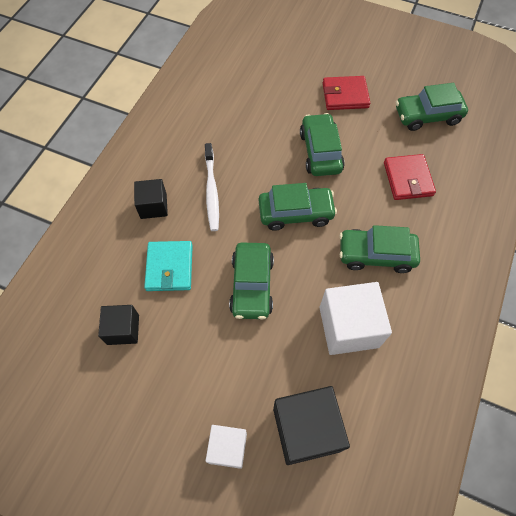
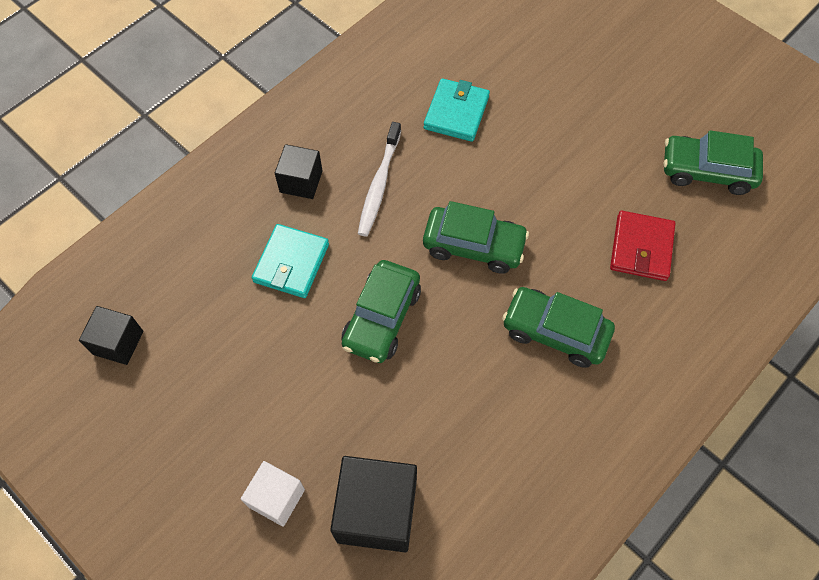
camera: 20 degrees right, 0 degrees up
(123, 329) = (210, 319): black cube -> black cube (118, 342)
(246, 125) = (456, 112): none -> turquoise wallet
(320, 152) = (539, 176): green car -> none
(345, 95) = (605, 110): red wallet -> none
(348, 327) = (480, 409): white cube -> none

